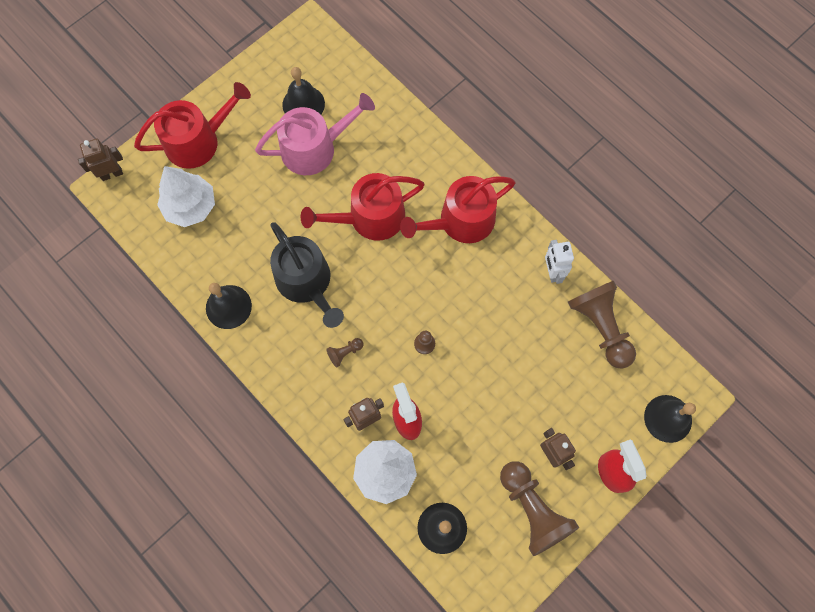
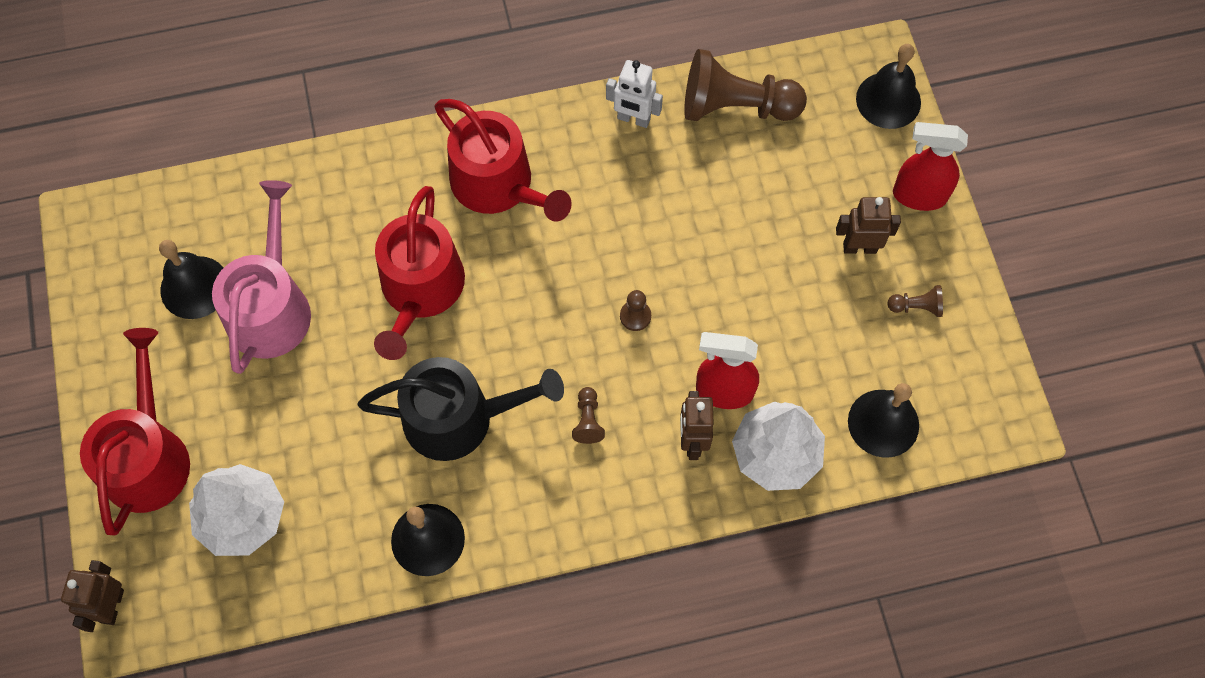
camera: 60 degrees left, 5 degrees down
(460, 221) = (498, 185): red watering can -> red watering can turned 45 degrees counterclockwise
(532, 510) = (916, 307): brown pawn -> brown pawn, size x0.43

